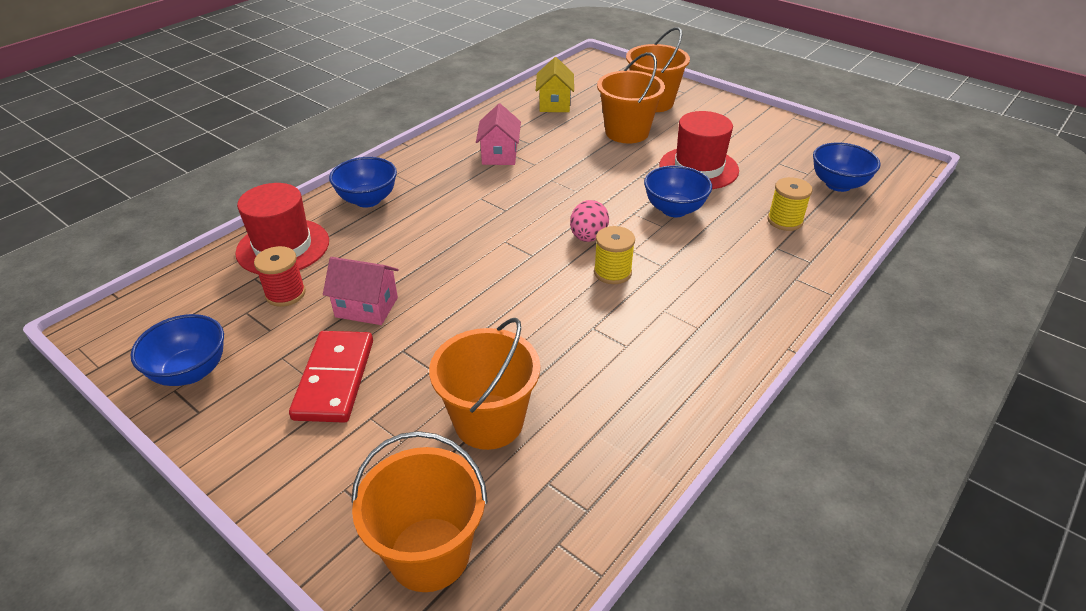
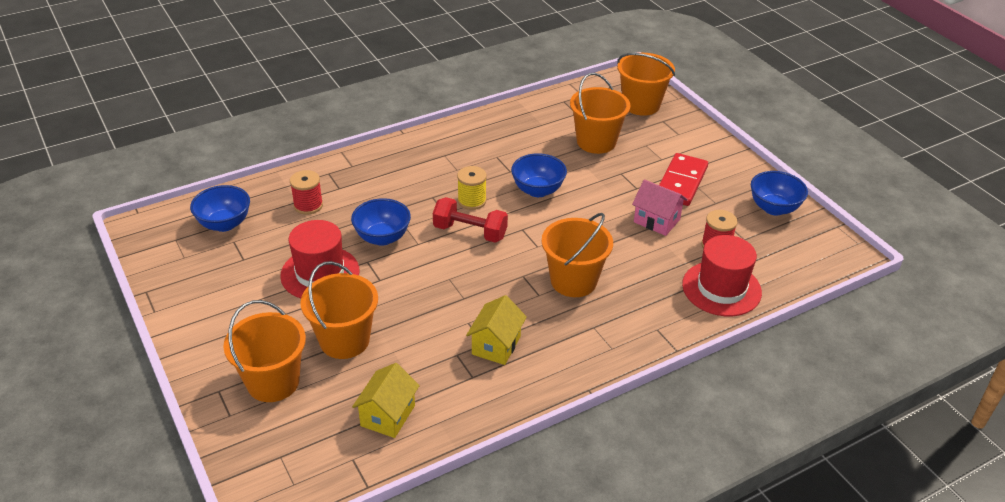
camera: 160 degrees left, 0 degrees up
(368, 200) = (644, 321): blue bowl -> blue bowl (538, 190)
(450, 217) = (573, 281): none -> orange bucket
(499, 155) = (496, 345): pink house -> yellow house
(588, 237) = (470, 232): pink egg -> red dumbbell
(784, 221) = (308, 205): yellow spool -> red spool

